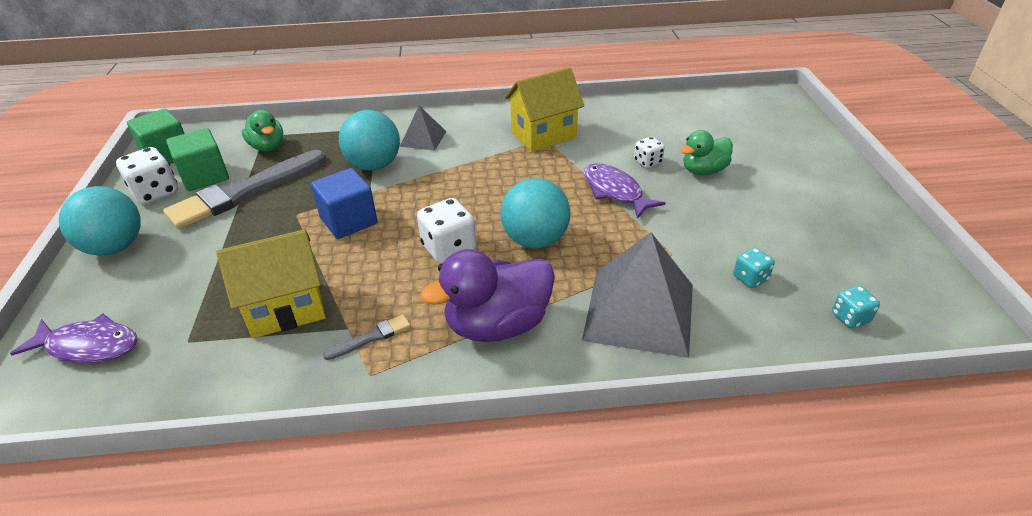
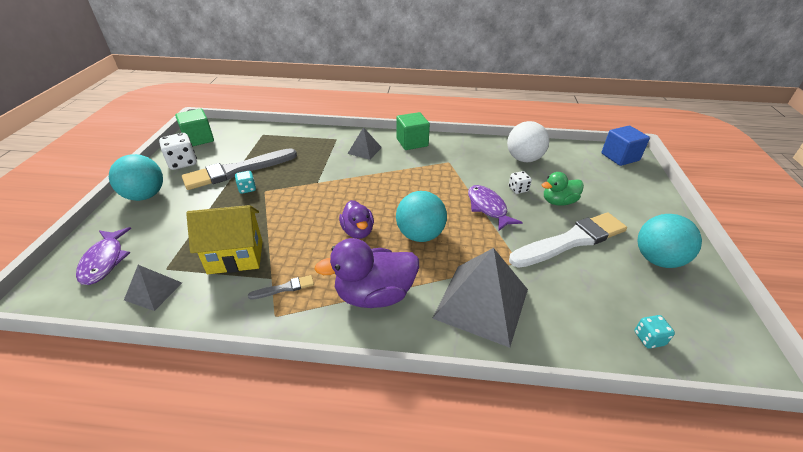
camera: 10 degrees right, 0 degrees up
(88, 346) = (104, 261): purple fish -> purple fish turned 60 degrees clockwise
(181, 373) = (153, 291): none -> grey pyramid
(204, 176) = (216, 156): green cube -> green cube (412, 142)
(268, 147) = (262, 142): green duck -> none
(349, 221) = (297, 201): blue cube -> blue cube (620, 157)
(374, 165) = (326, 164): turquoise ball -> turquoise ball (657, 259)
(449, 248) = (358, 231): white dice -> purple duck
(543, 135) = (448, 159): yellow house -> none
(645, 121) = (524, 159): none -> white ball
(731, 217) = (571, 241): none -> white brush
(750, 278) = (574, 292): turquoise dice -> turquoise dice (247, 189)

